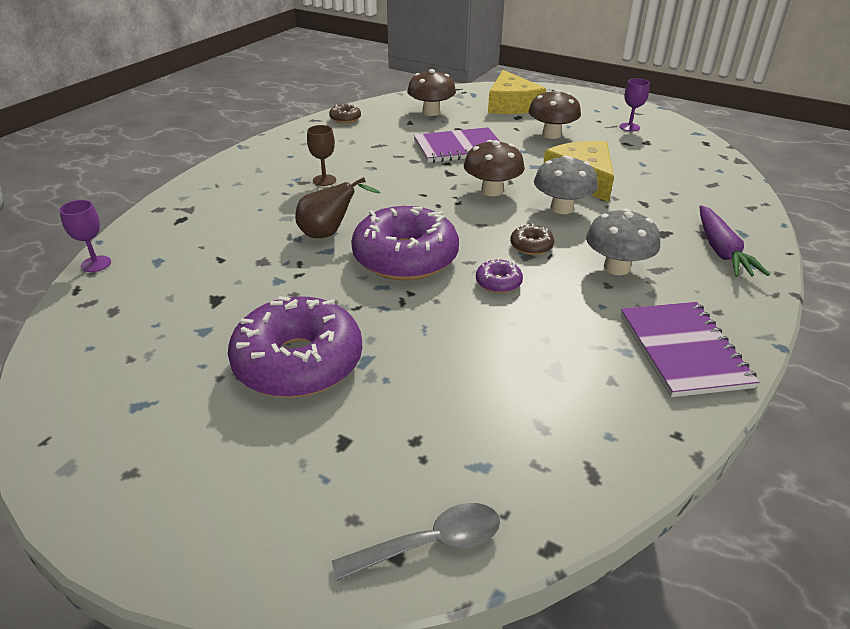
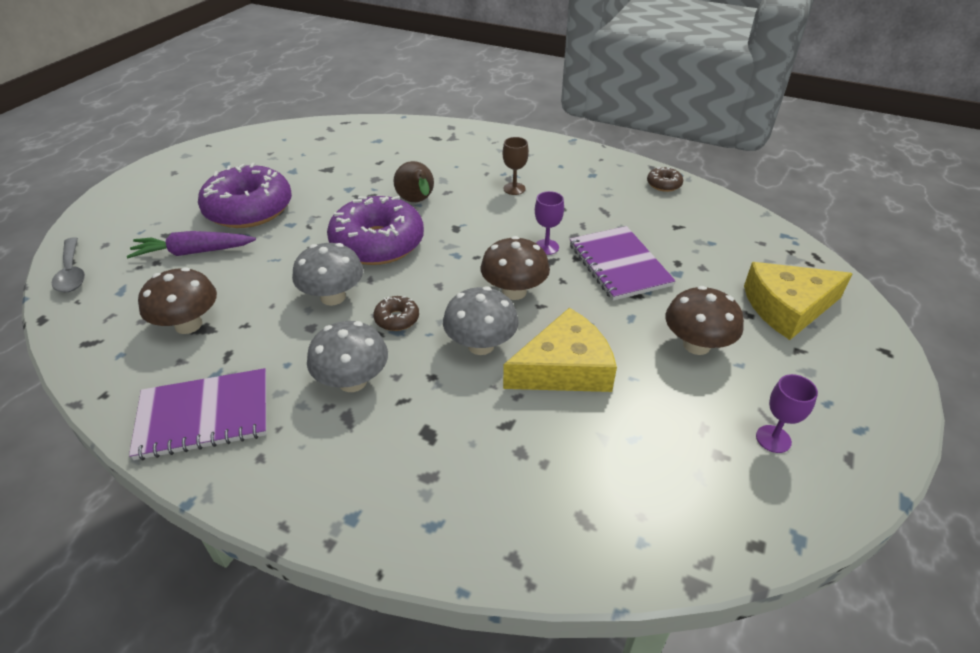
camera: 85 degrees right, 5 degrees up
(96, 264) = (374, 121): purple goblet -> purple goblet (546, 247)
(431, 112) = (717, 240): brown mushroom -> brown mushroom (188, 325)
(498, 283) = (333, 297): purple donut -> grey mushroom
(721, 251) = (385, 488): purple carrot -> purple carrot (193, 252)

